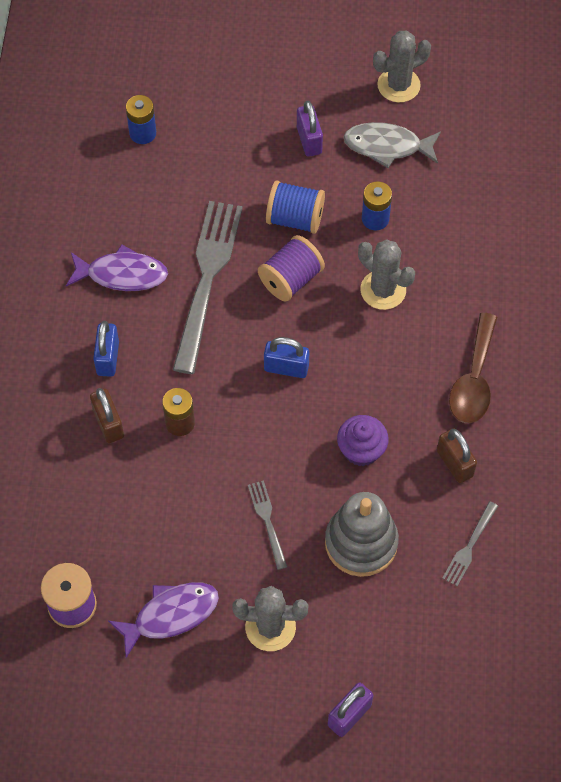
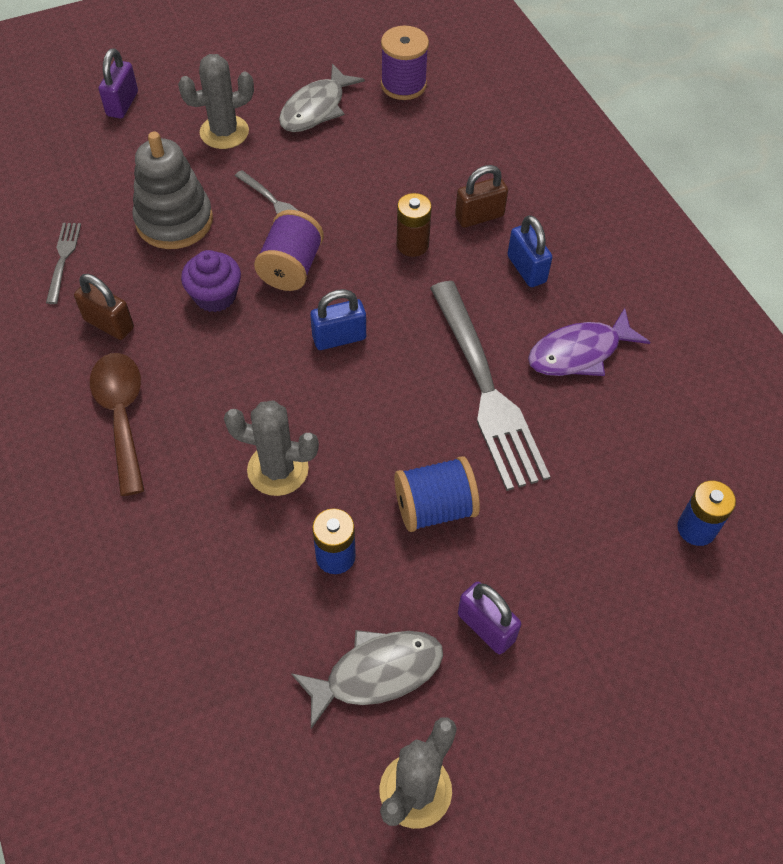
camera: 150 degrees right, 5 degrees down
(108, 423) = (479, 216): brown padlock -> brown padlock turned 60 degrees counterclockwise
(171, 615) = (316, 108): purple fish -> grey fish
(291, 279) = (393, 432): purple spool -> purple spool (291, 268)

